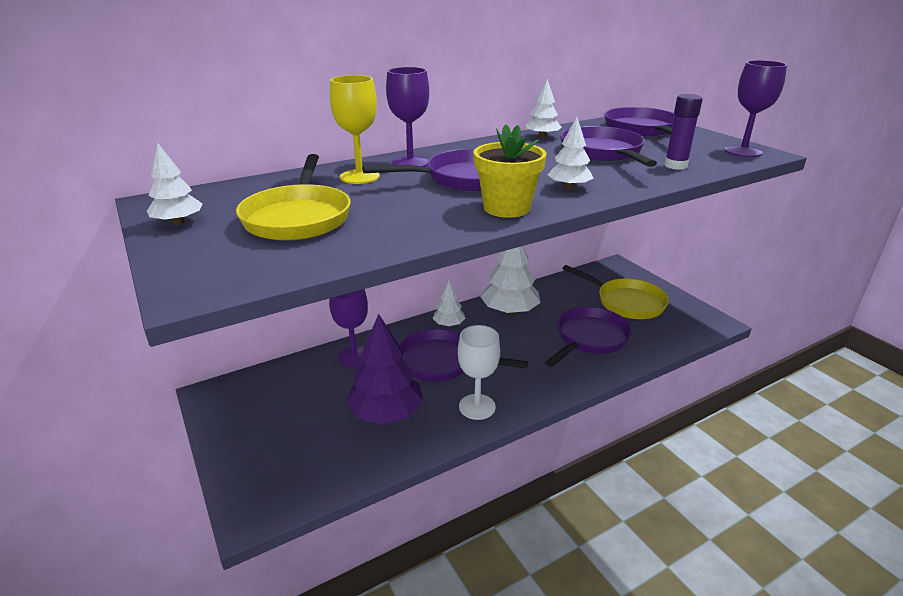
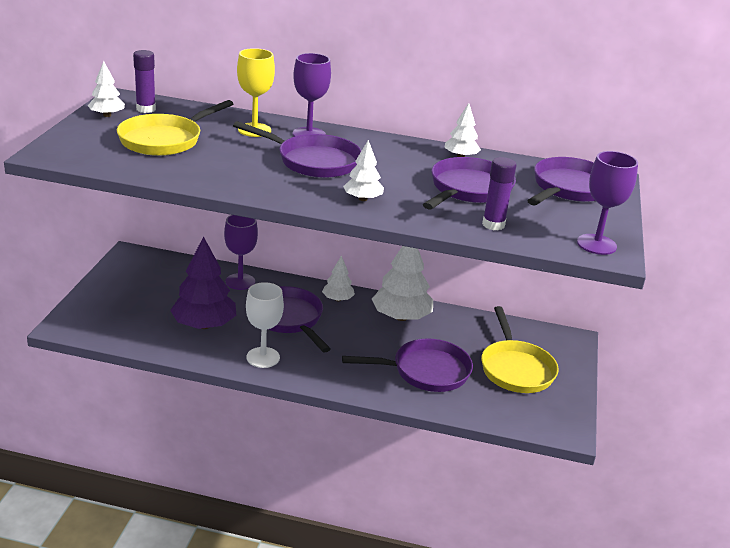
camera: 40 degrees right, 0 degrees up
(211, 201) = (146, 109): none -> purple glue stick
(506, 208) = (285, 191): yellow flower pot -> none

